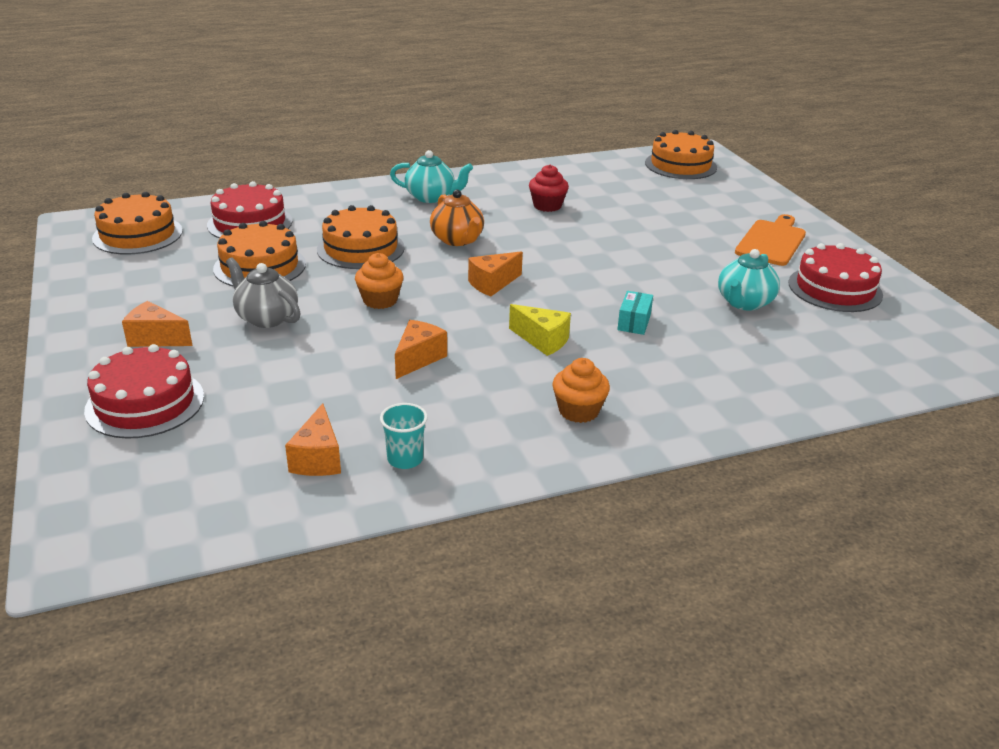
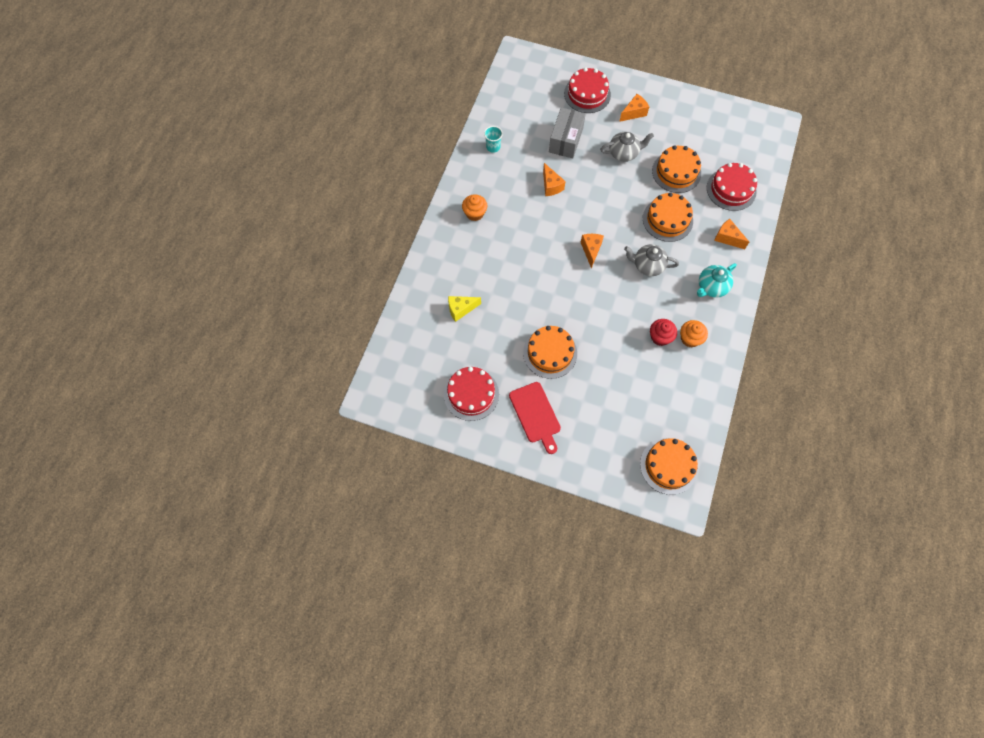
camera: 130 degrees right, 35 degrees up
(137, 234) = (747, 141): orange cake -> orange cake (550, 353)
(295, 382) = (566, 140): none -> grey box
(318, 458) = (513, 125): orange cheese -> orange cheese (727, 238)
(380, 300) = (609, 199): orange cupcake -> orange cupcake (690, 338)
(457, 240) = (648, 265): orange teapot -> grey teapot
(542, 340) = (529, 236): yellow cheese -> yellow cheese (461, 309)
(634, 322) = (515, 280): turquoise box -> none
(744, 303) = (493, 340): turquoise teapot -> none
(771, 241) = (535, 414): orange cutting board -> red cutting board

